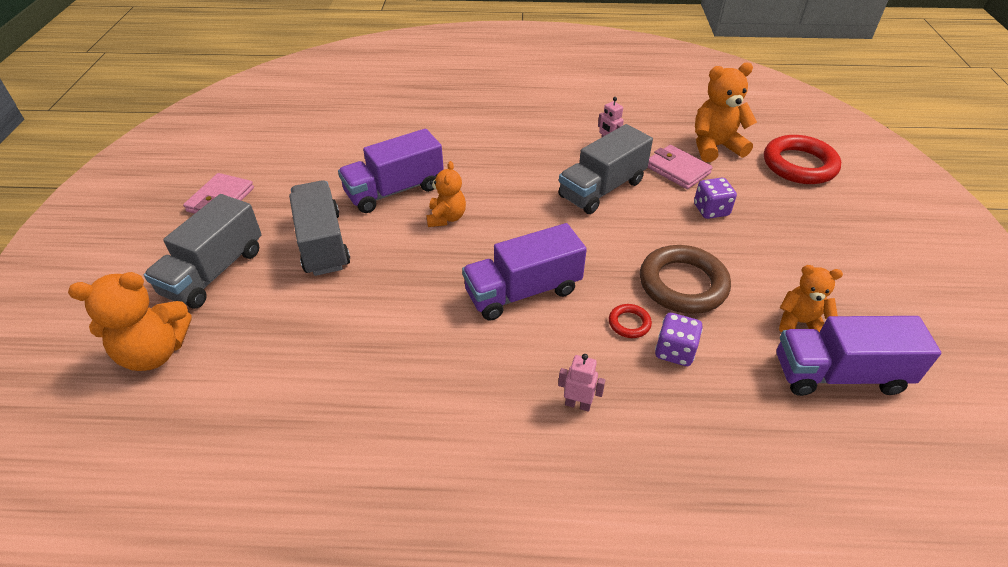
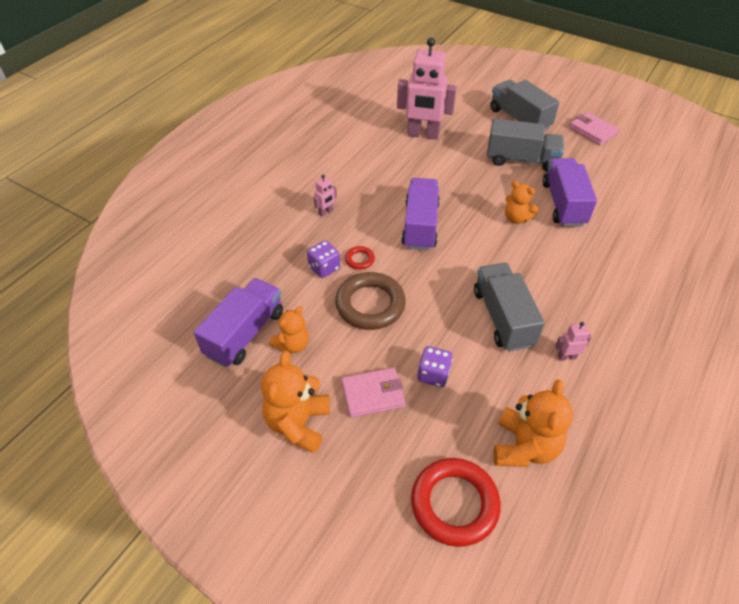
camera: 120 degrees right, 5 degrees up
(155, 352) = (468, 95): orange teddy bear -> orange teddy bear (298, 423)
(308, 368) = (423, 135): none -> pink robot
(677, 170) = (502, 387): pink wallet -> pink wallet (373, 394)

